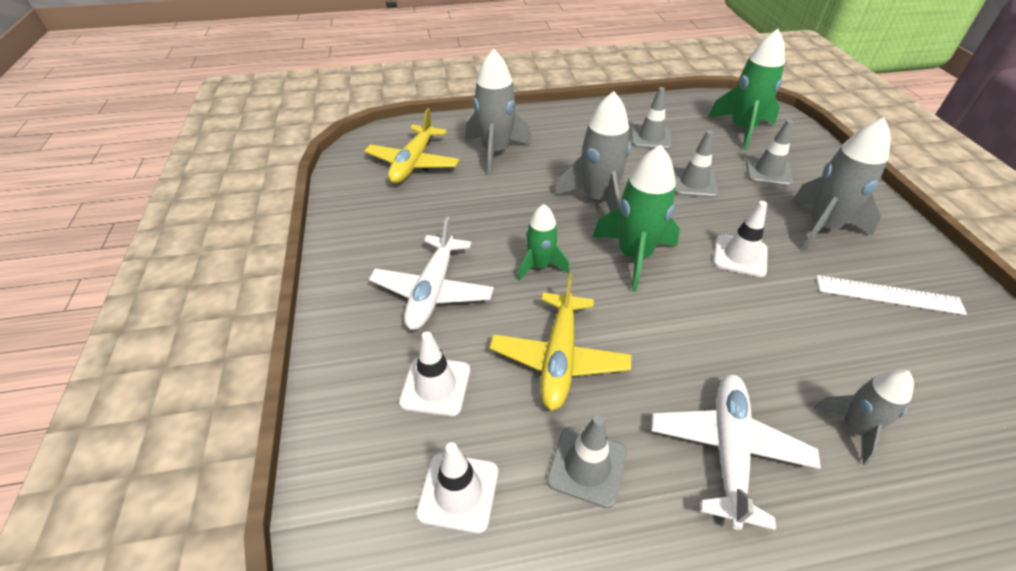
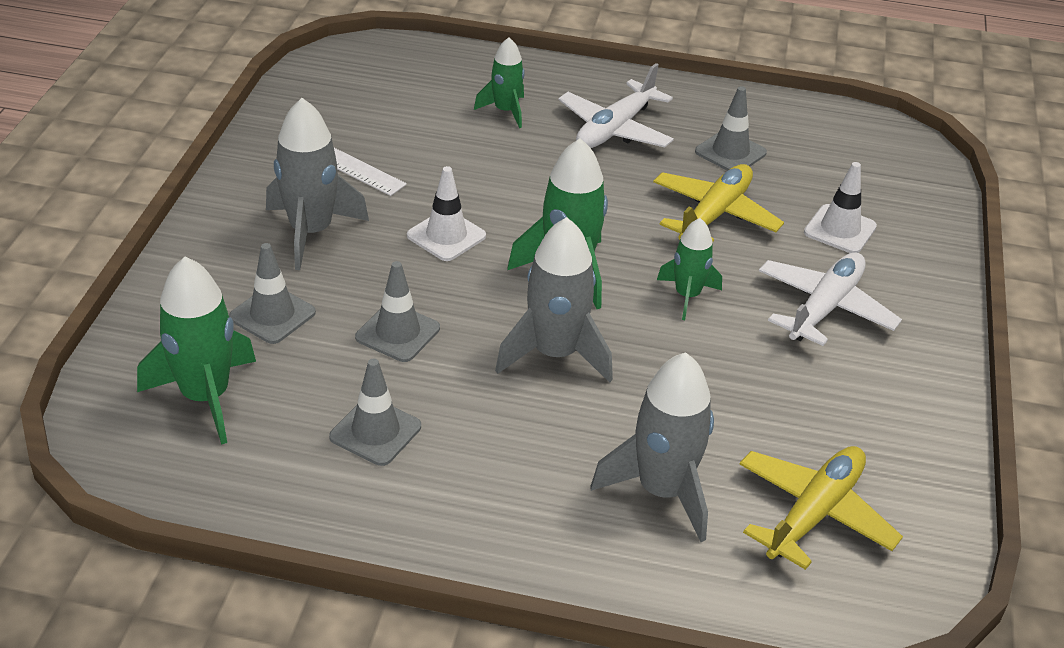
camera: 160 degrees left, 5 degrees down
(458, 492) = (835, 168): white traffic cone -> none
(853, 428) = (505, 111): grey rocket -> green rocket

